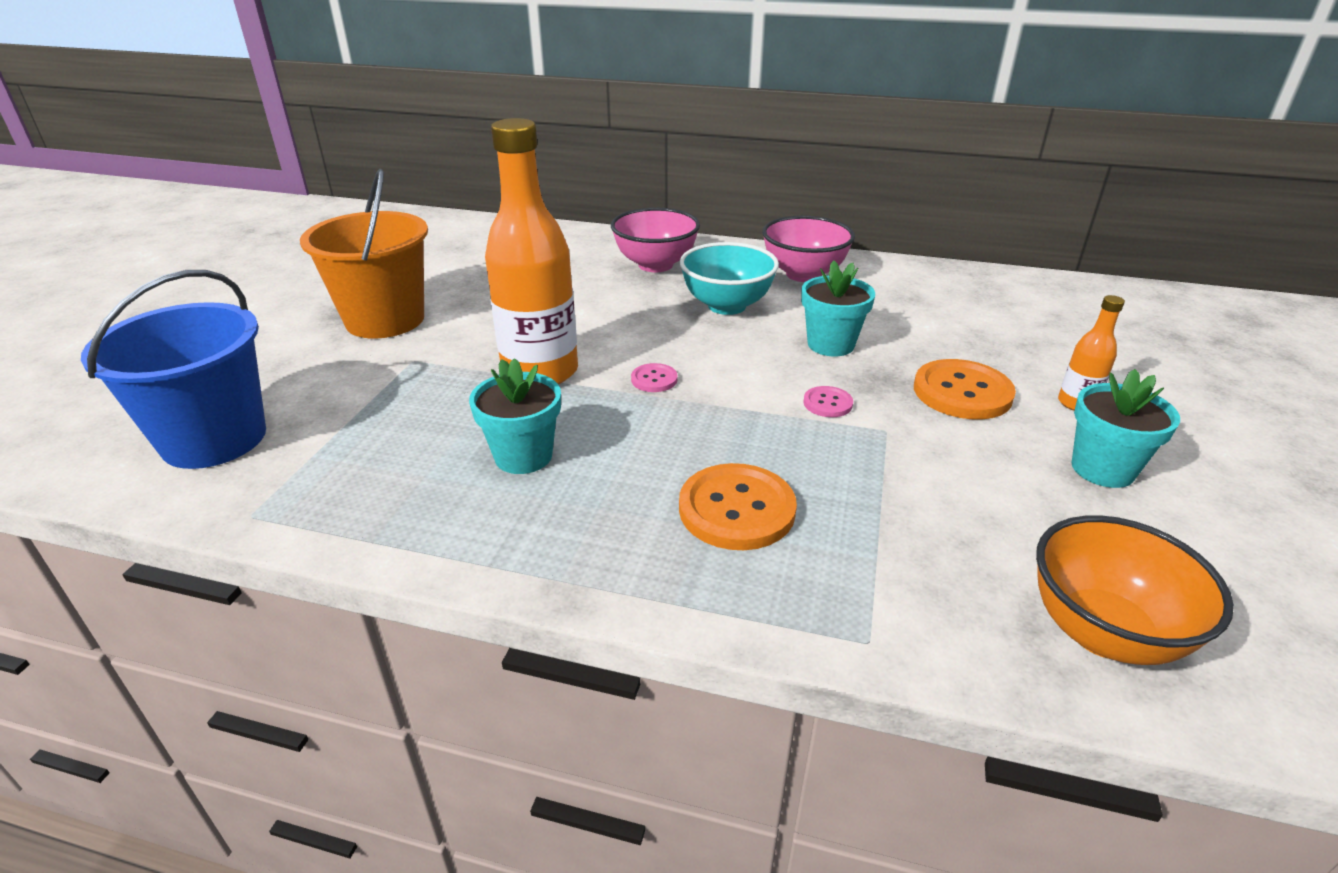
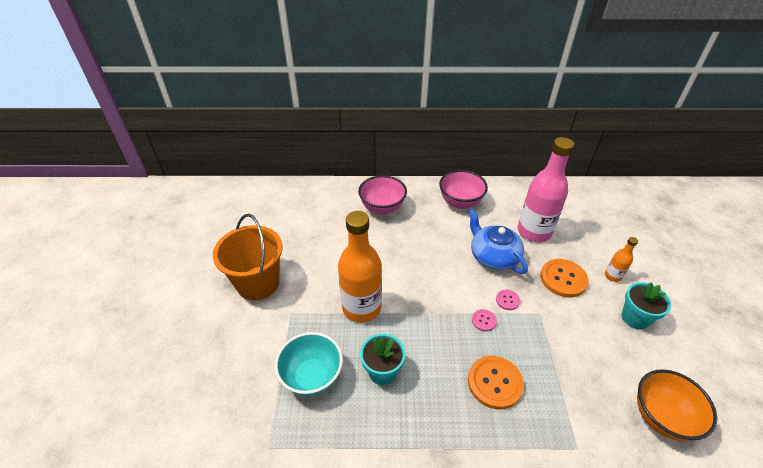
camera: 15 degrees left, 10 degrees up
(214, 439) = (216, 398): blue bucket -> none
(654, 379) = (420, 301): pink button -> pink button (484, 320)
(727, 306) = (432, 235): turquoise bowl -> turquoise bowl (312, 377)
(830, 344) = (493, 256): turquoise flower pot -> blue teapot
(931, 325) = (534, 232): none -> pink bottle

